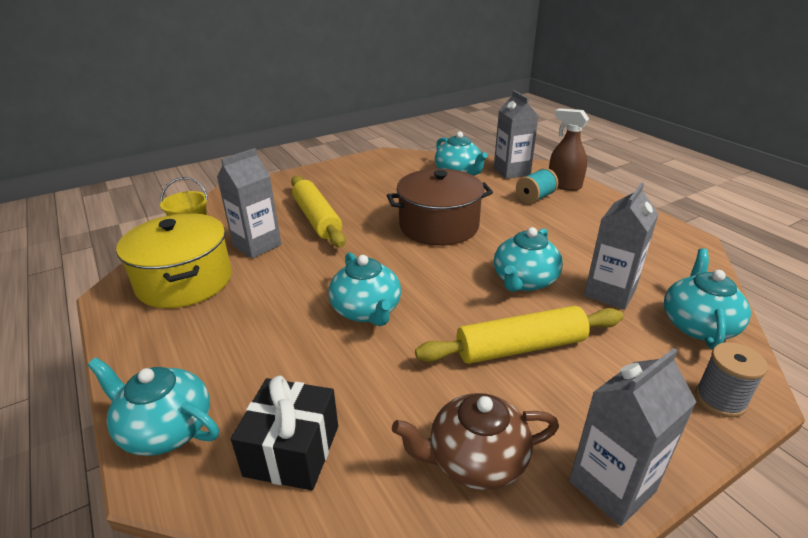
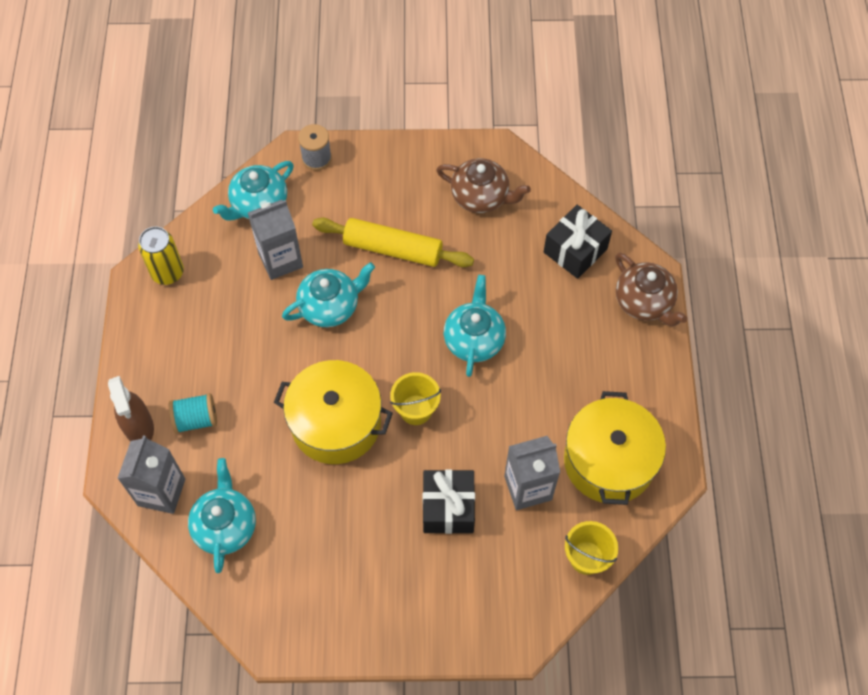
camera: 150 degrees left, 30 degrees up
(166, 429) = (644, 302): turquoise teapot -> brown teapot
(317, 219) = (448, 508): yellow rolling pin -> black gift
(383, 251) = (416, 410): none -> yellow bucket
(439, 226) = (336, 423): brown pot -> yellow pot
(612, 486) = (425, 152): grey carton -> none
(678, 249) = (167, 272): none -> yellow can

